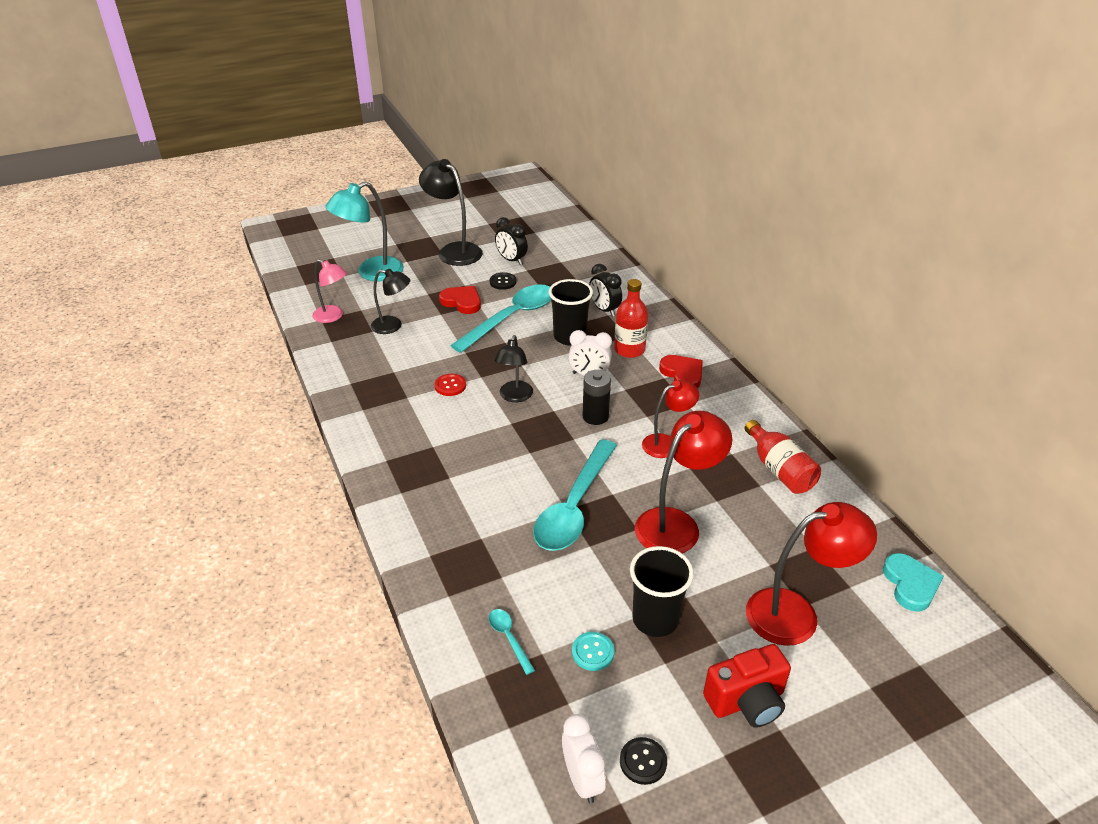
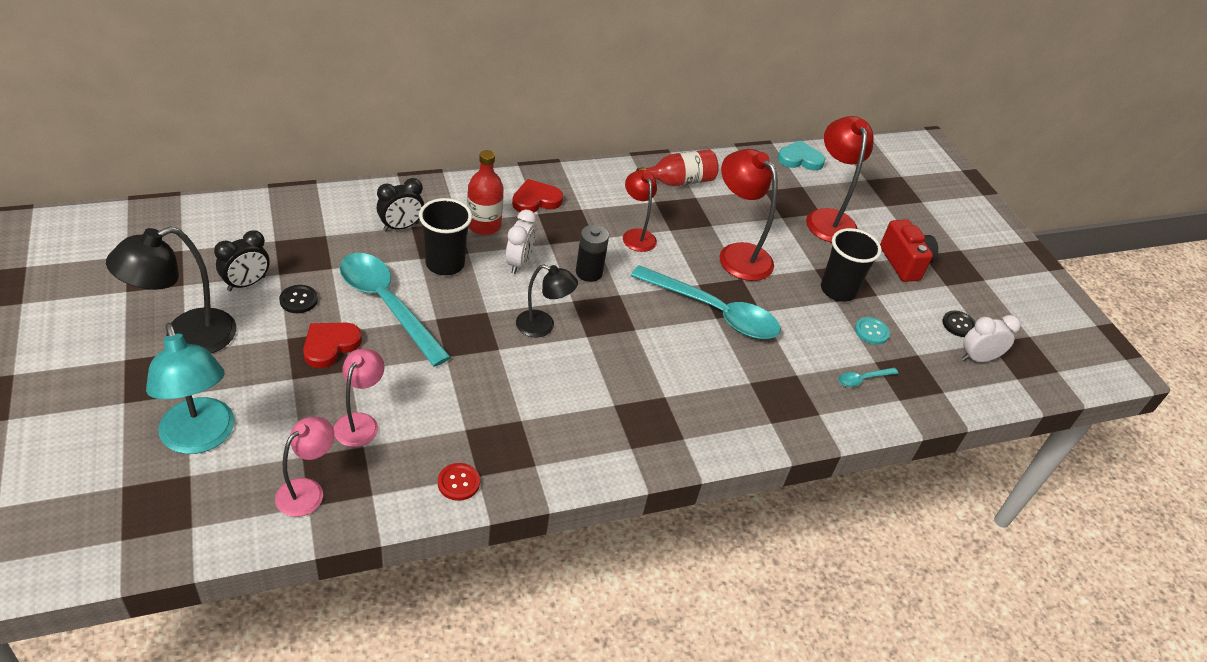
camera: 90 degrees left, 5 degrees up
(393, 326) = (360, 422): black lamp -> pink lamp
(450, 386) = (509, 378): red button -> red button (458, 482)

